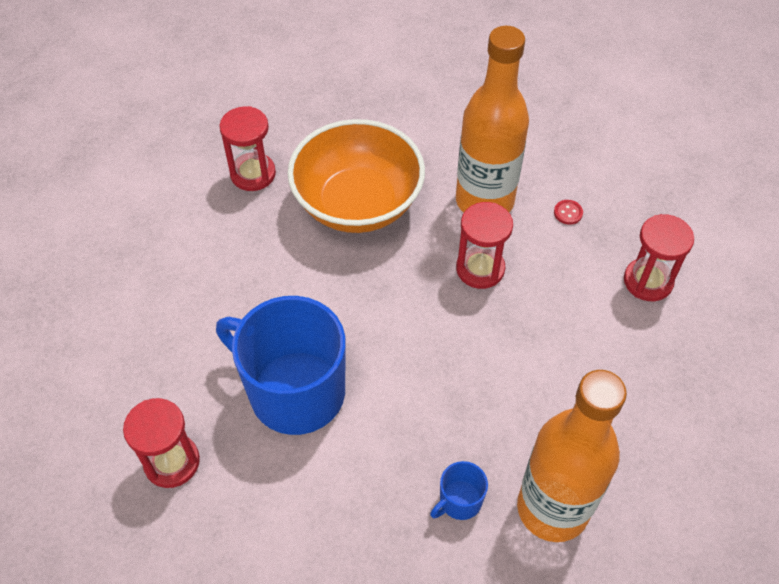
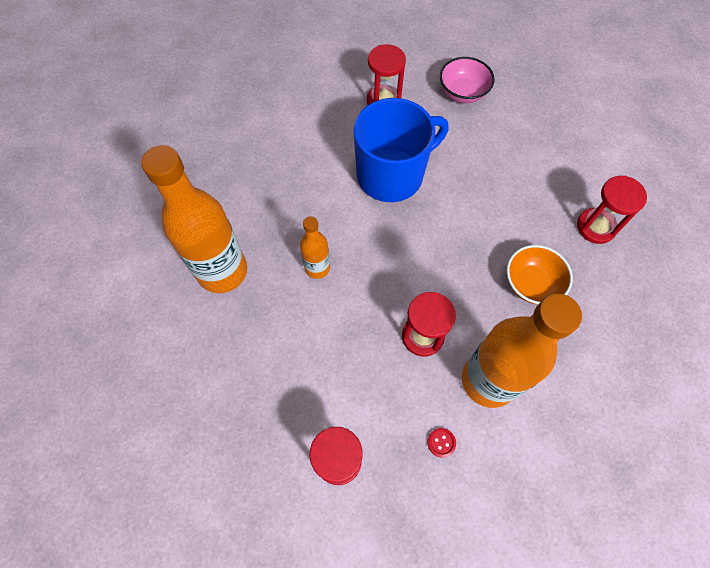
camera: 120 degrees right, 10 degrees up
(109, 371) = (462, 93): none -> pink bowl
(357, 203) = (531, 284): orange bowl -> orange bowl, size x0.55
(459, 501) = (263, 224): blue mug -> none
(474, 405) = (317, 268): none -> orange bottle

